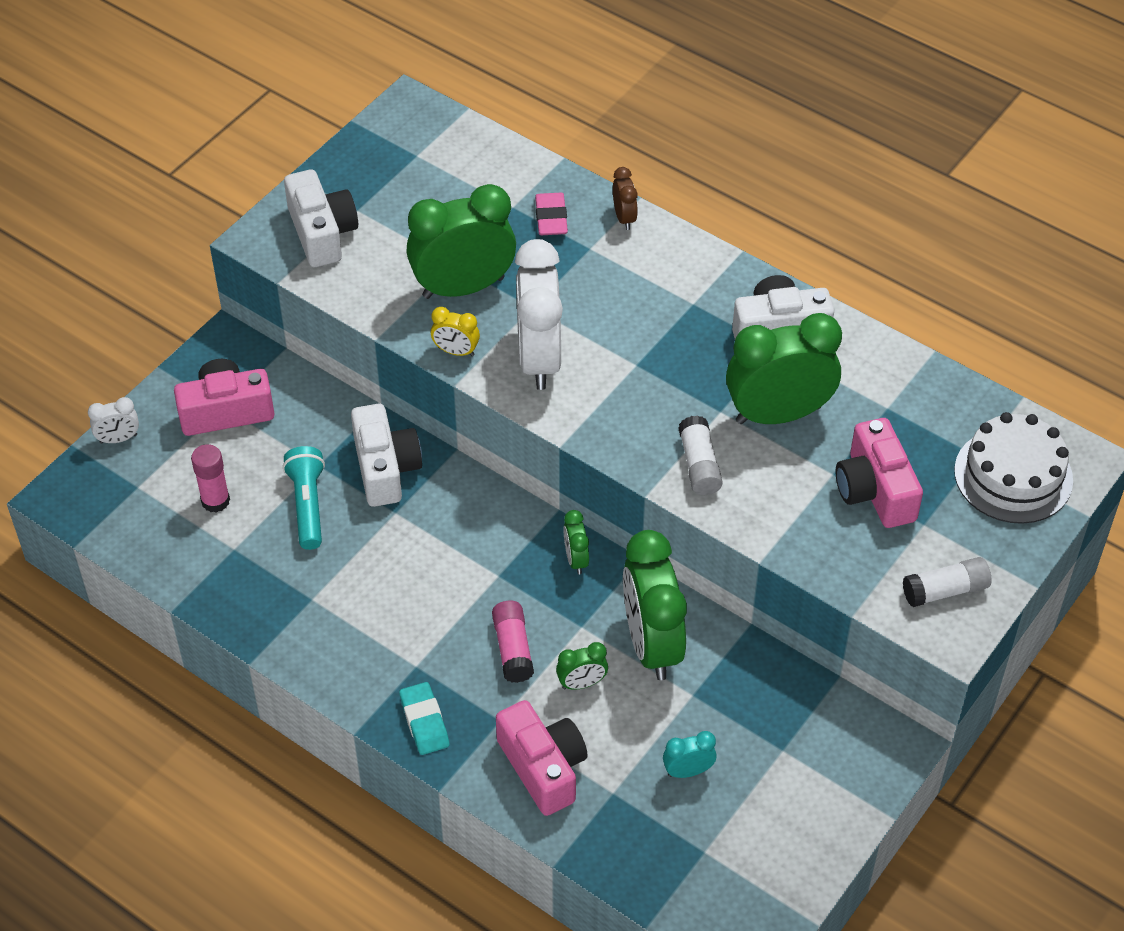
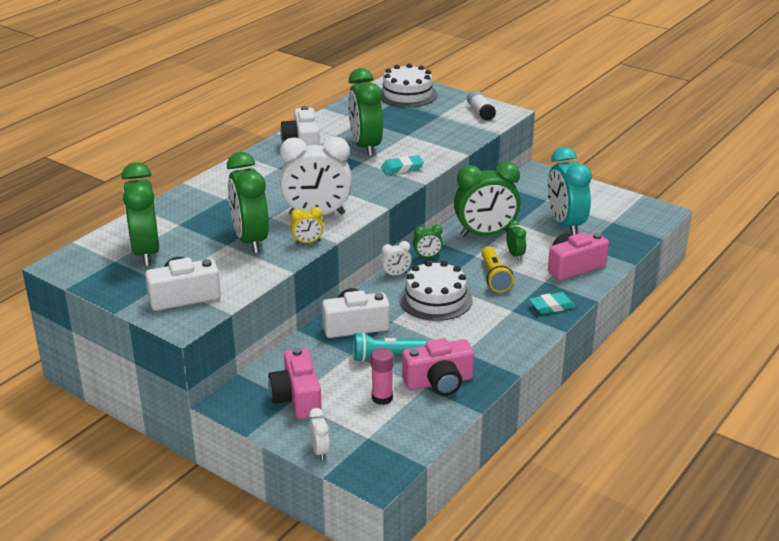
camera: 90 degrees left, 20 degrees down
(435, 183) = (146, 252): none -> green clock
(450, 567) = (435, 299): none -> white cake
(456, 351) = (307, 242): yellow clock -> yellow clock turned 60 degrees clockwise
(513, 649) = (494, 277): pink glue stick -> yellow flashlight
(523, 517) = (395, 274): none -> white clock
(551, 218) = (193, 211): pink eraser -> none
(624, 218) = (200, 187): brown clock -> none
(688, 771) = (565, 225): turquoise clock -> turquoise clock, size x2.25
(699, 465) = (402, 168): white glue stick -> turquoise eraser
(875, 490) = (418, 125): pink camera -> pink camera (439, 382)

